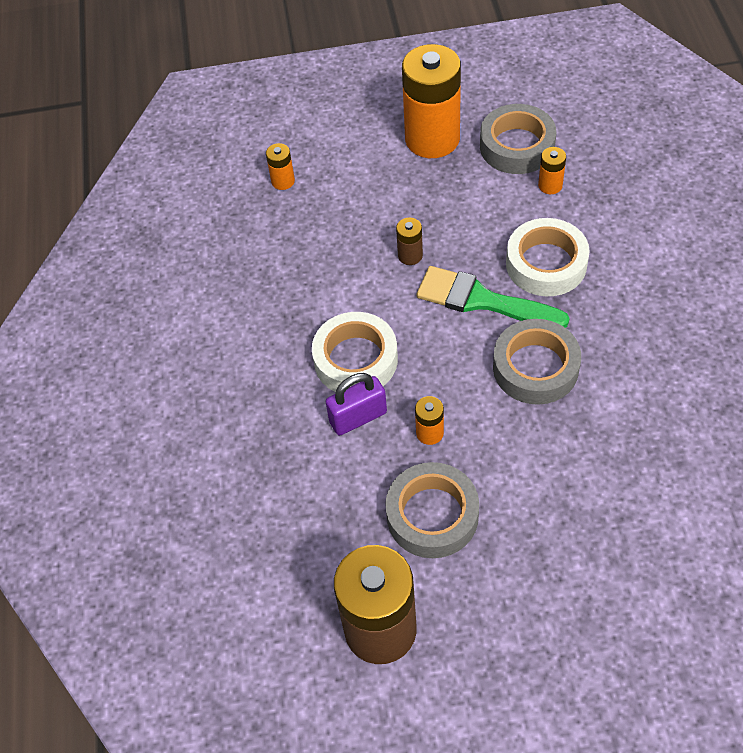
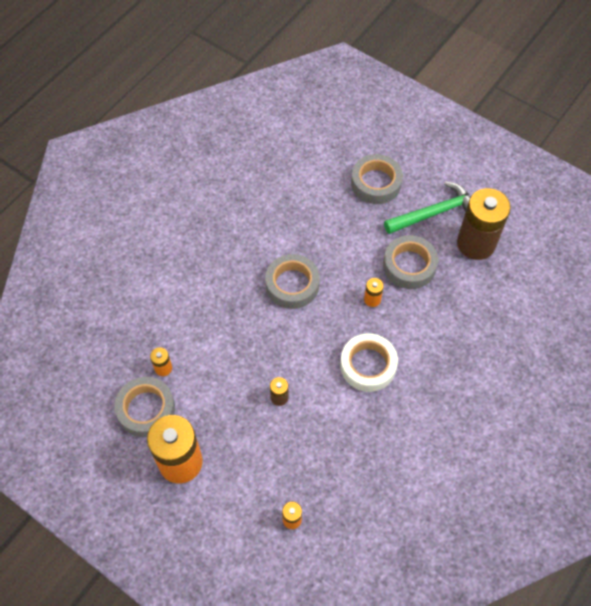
camera: 140 degrees left, 5 degrees up
(358, 417) = (396, 336): purple padlock -> none
(480, 624) = (434, 212): none -> green hammer
(482, 300) = (275, 338): green brush -> none
(546, 264) = (223, 328): white tape -> none
(603, 594) = (376, 183): none -> grey tape

